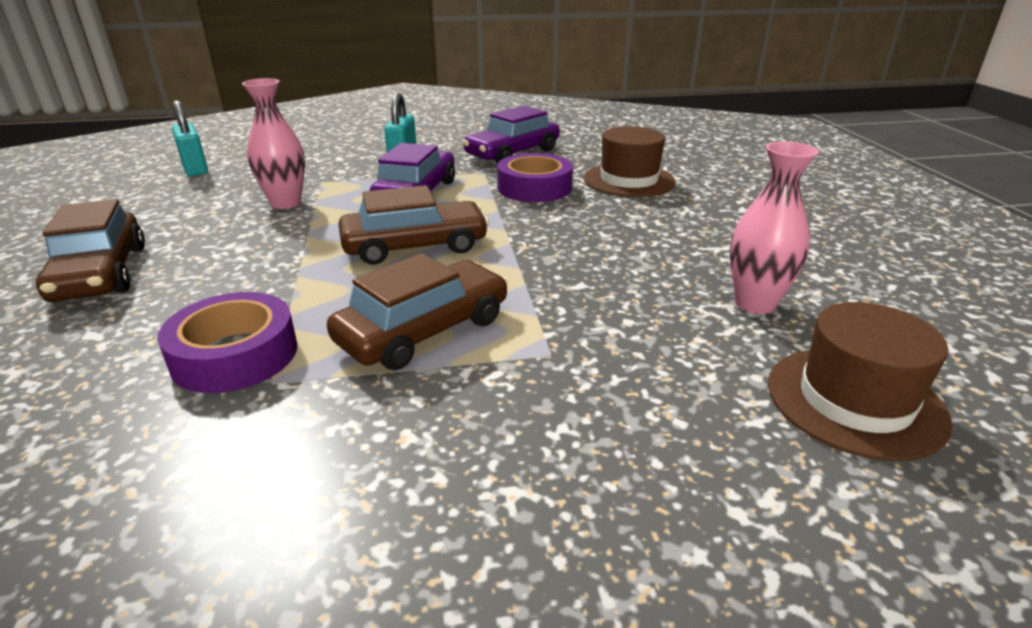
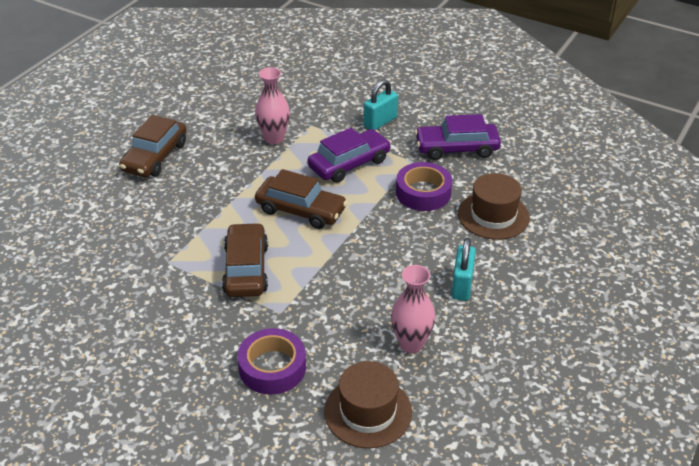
camera: 40 degrees right, 10 degrees up
(195, 169) = (257, 79): turquoise padlock -> turquoise padlock (462, 285)
(235, 354) = (167, 240): purple tape -> purple tape (272, 367)
(424, 330) = (246, 269): brown car -> brown car turned 90 degrees counterclockwise

